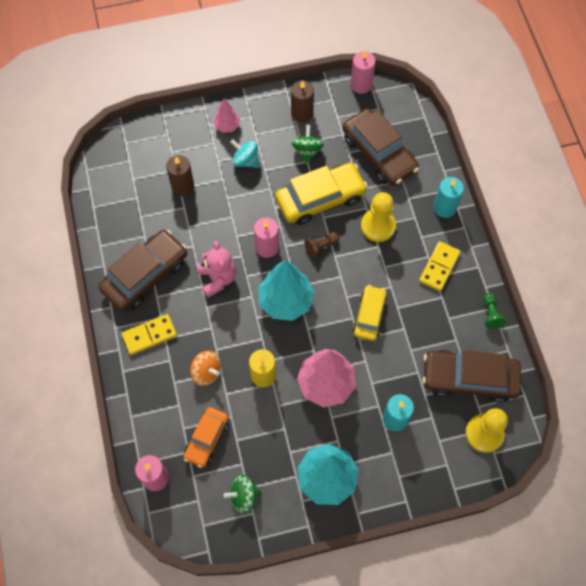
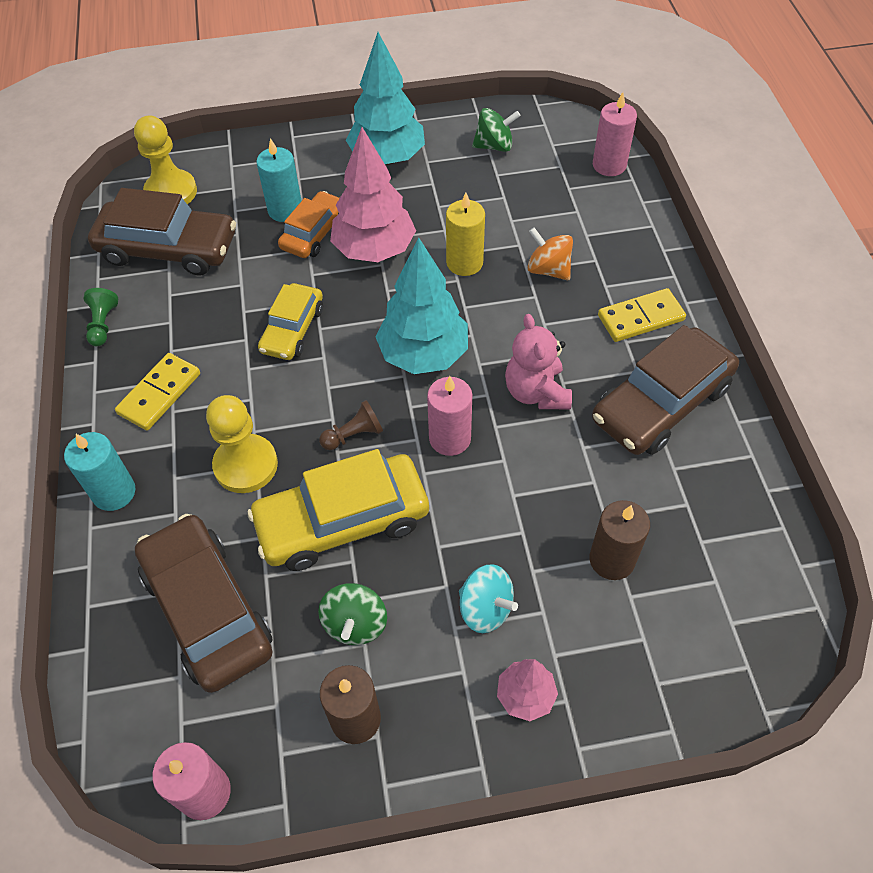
camera: 175 degrees left, 10 degrees down
(206, 439) = (544, 199): orange car -> orange car (314, 233)

